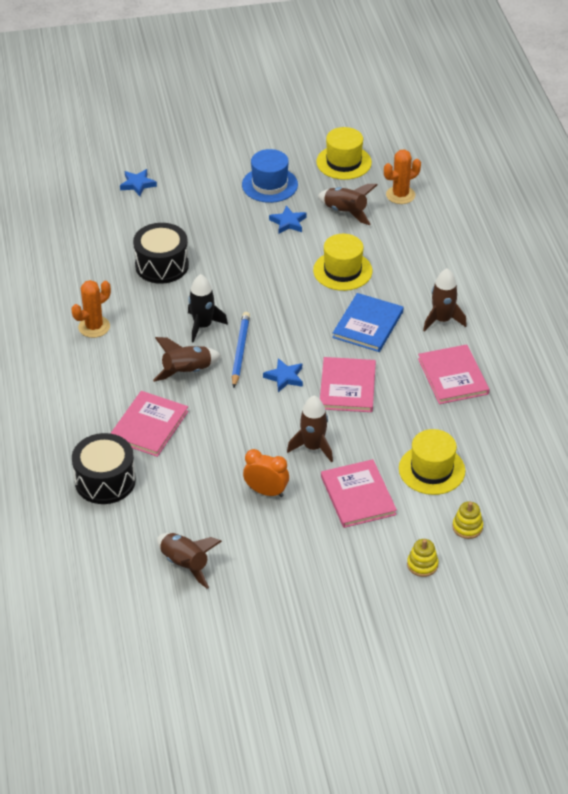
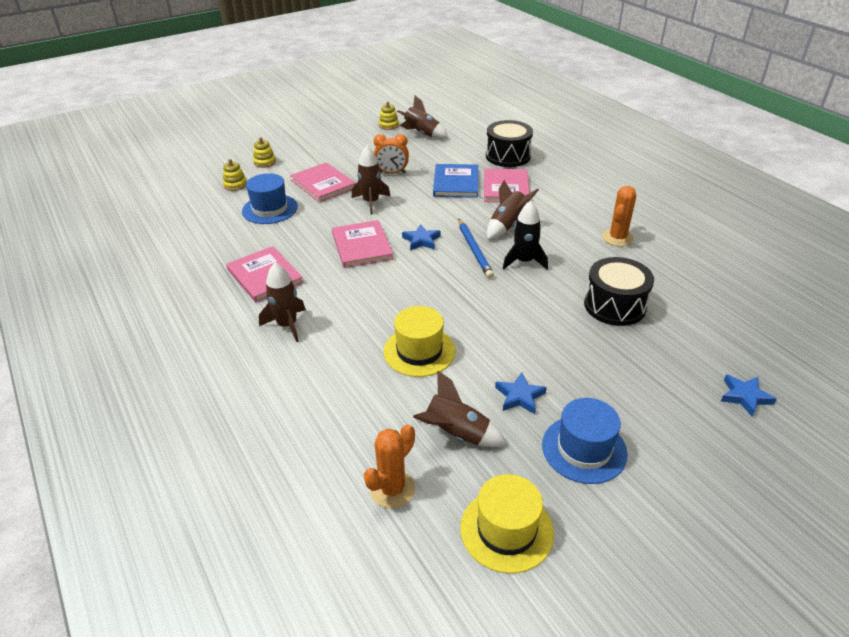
camera: 160 degrees right, 5 degrees down
(221, 603) = (388, 125): none -> yellow stacking toy
(368, 324) = (365, 301): blue book -> blue book (456, 183)
(431, 470) = (270, 209): yellow hat -> blue hat

